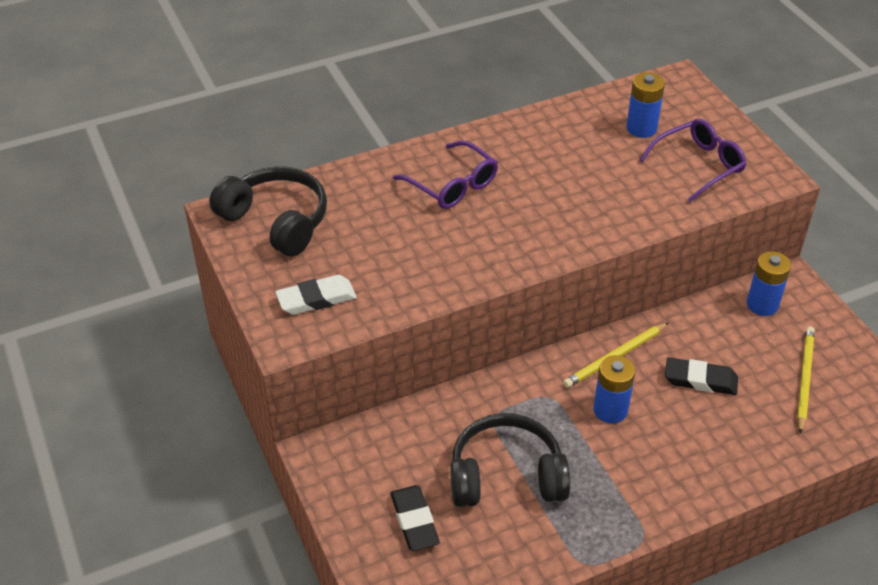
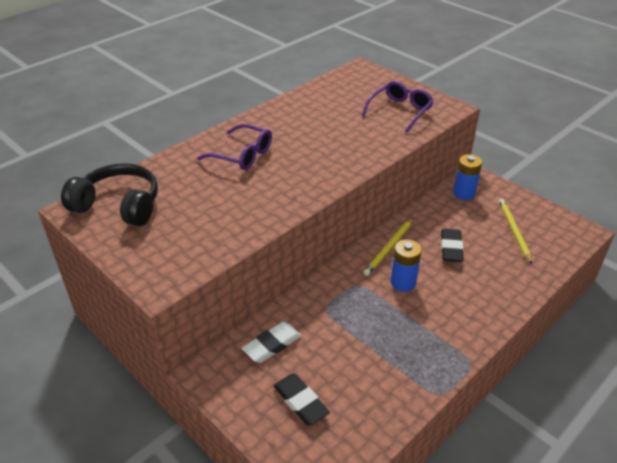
camera: 20 degrees left, 5 degrees down
(316, 299) = (172, 251): white eraser -> white eraser (272, 345)
(506, 476) = (353, 348): black headphones -> none
(641, 128) = (352, 98): blue battery -> none
(700, 380) = (451, 248): black eraser -> black eraser turned 75 degrees counterclockwise

